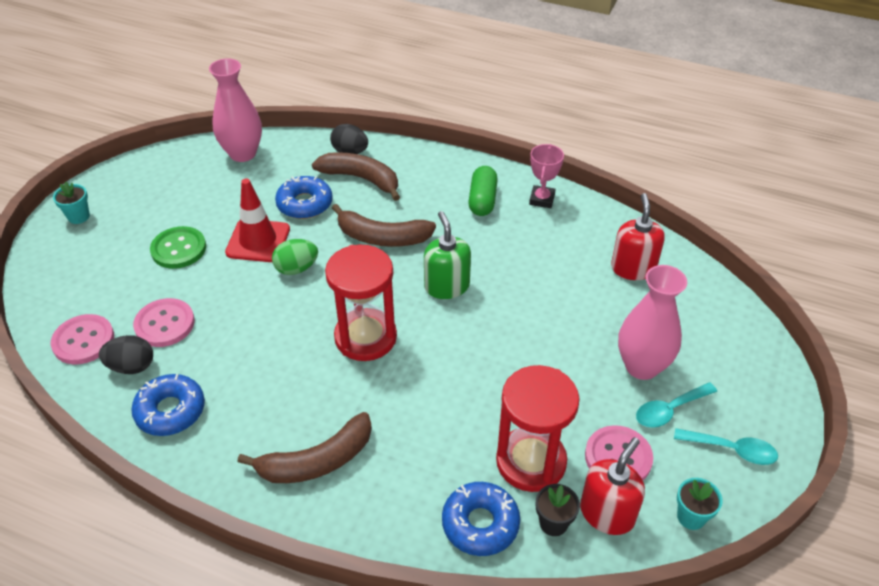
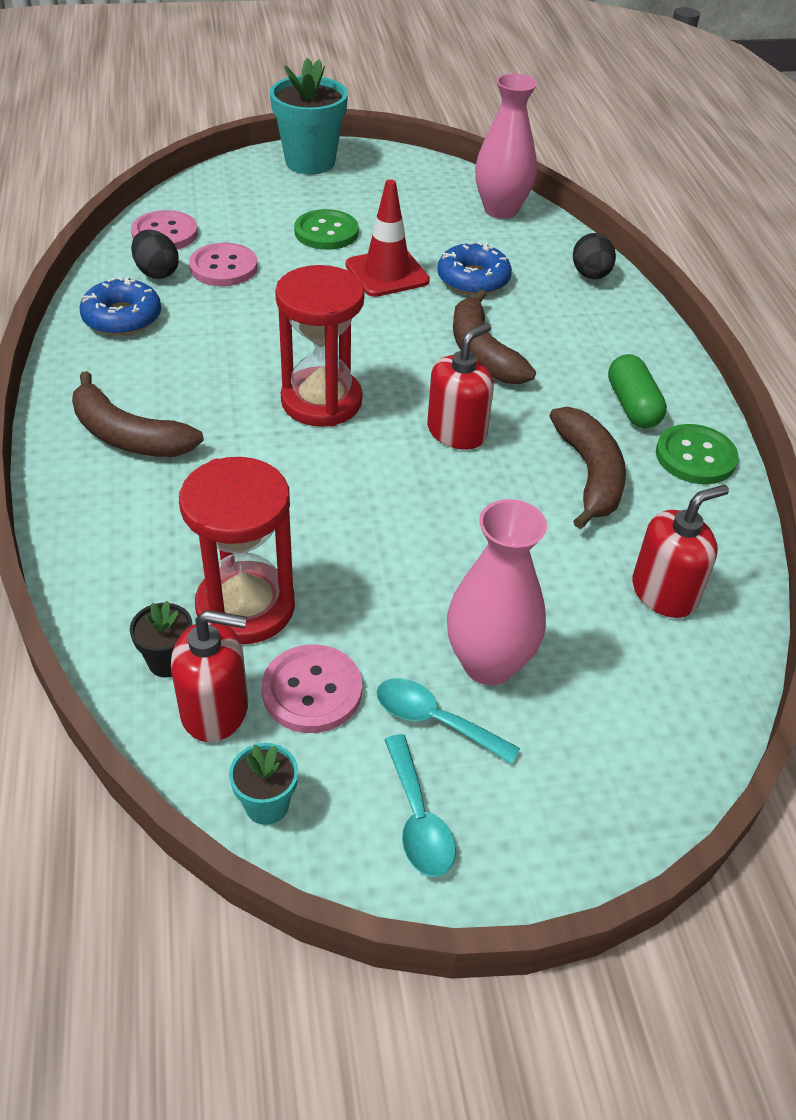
camera: 55 degrees right, 0 degrees up
(79, 217) = (310, 162): turquoise flower pot -> turquoise flower pot, size x2.10
(296, 268) = (374, 314): green egg -> none
(361, 179) = (557, 300): brown banana -> brown banana (589, 475)
(446, 286) = (457, 432): green soap dispenser -> red soap dispenser
(480, 524) = (126, 595): blue donut -> none
(482, 200) = (632, 406): green capsule -> green capsule turned 75 degrees counterclockwise
(542, 199) = (695, 457): pink trophy -> green button

